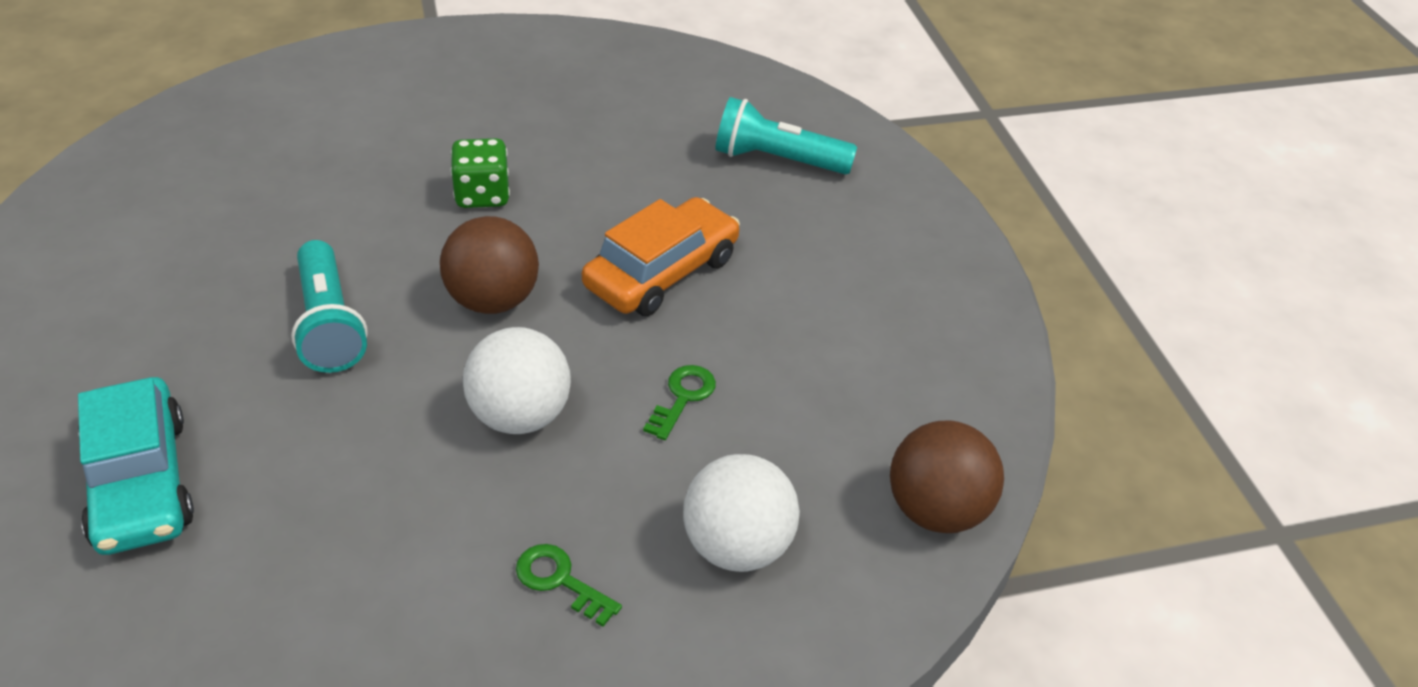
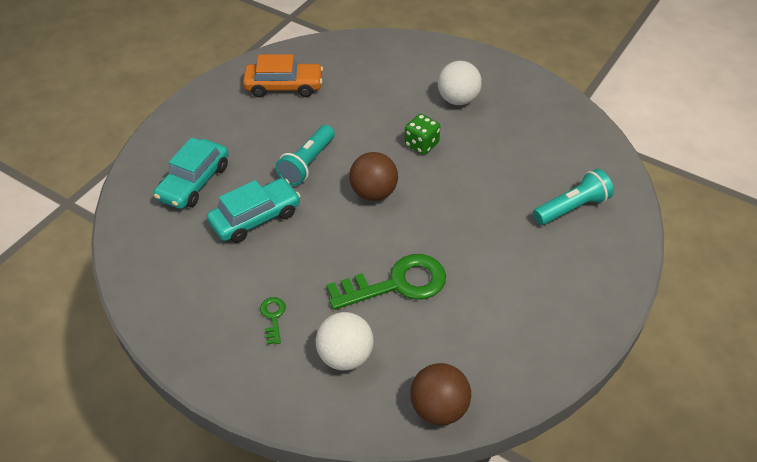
camera: 50 degrees right, 5 degrees up
(338, 459) = (255, 218): none -> turquoise car
(520, 416) = (330, 246): white ball -> white ball (458, 99)
(662, 272) = (453, 226): orange car -> orange car (284, 86)
(683, 397) = (397, 284): green key -> green key, size x2.23
(777, 160) = (572, 208): turquoise flashlight -> turquoise flashlight turned 90 degrees clockwise

